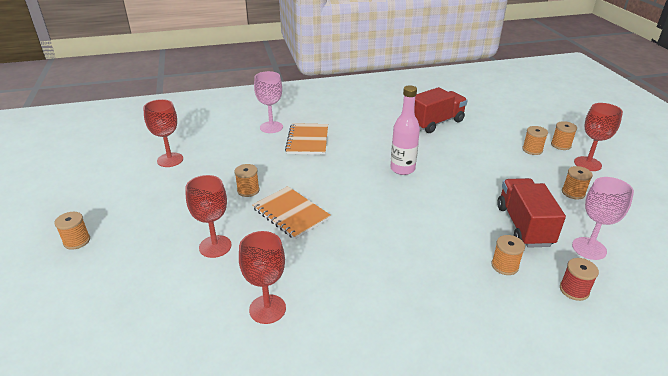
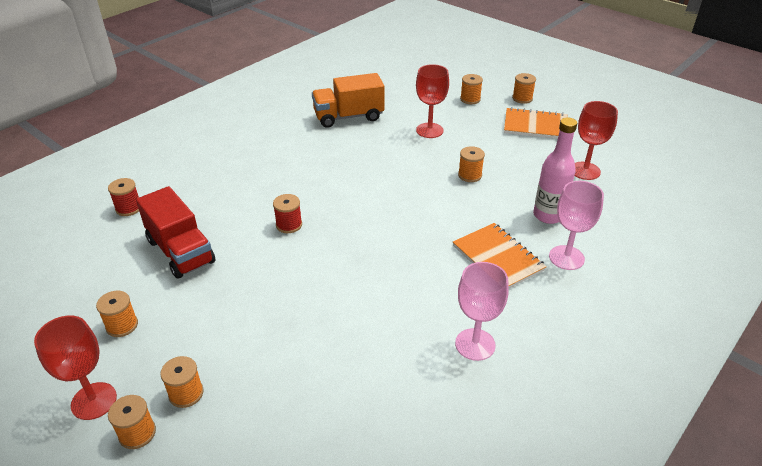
camera: 145 degrees right, 5 degrees up
(267, 309) = (348, 116): red goblet -> orange truck
(291, 214) = (406, 172): orange notebook -> orange notebook (535, 125)
(402, 169) = (348, 267): pink bottle -> pink bottle (548, 215)
(424, 211) = (289, 225): none -> red spool
(435, 123) = (366, 387): red truck -> none
(504, 266) = (192, 205): orange spool -> orange spool (470, 99)
(589, 248) = (110, 253): pink goblet -> pink goblet (475, 344)

